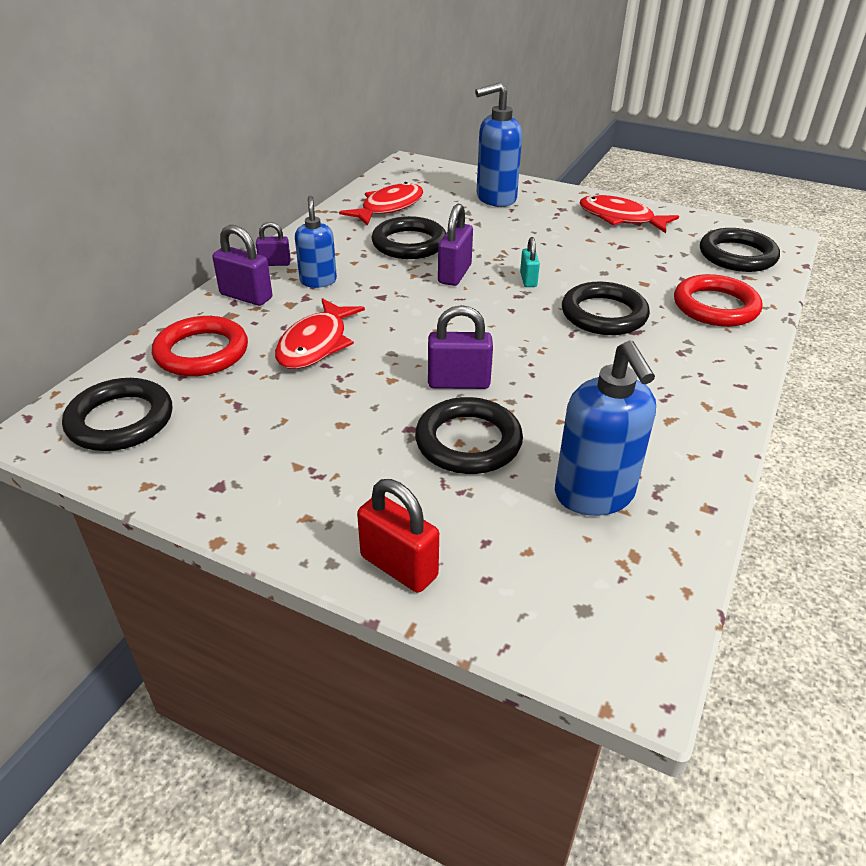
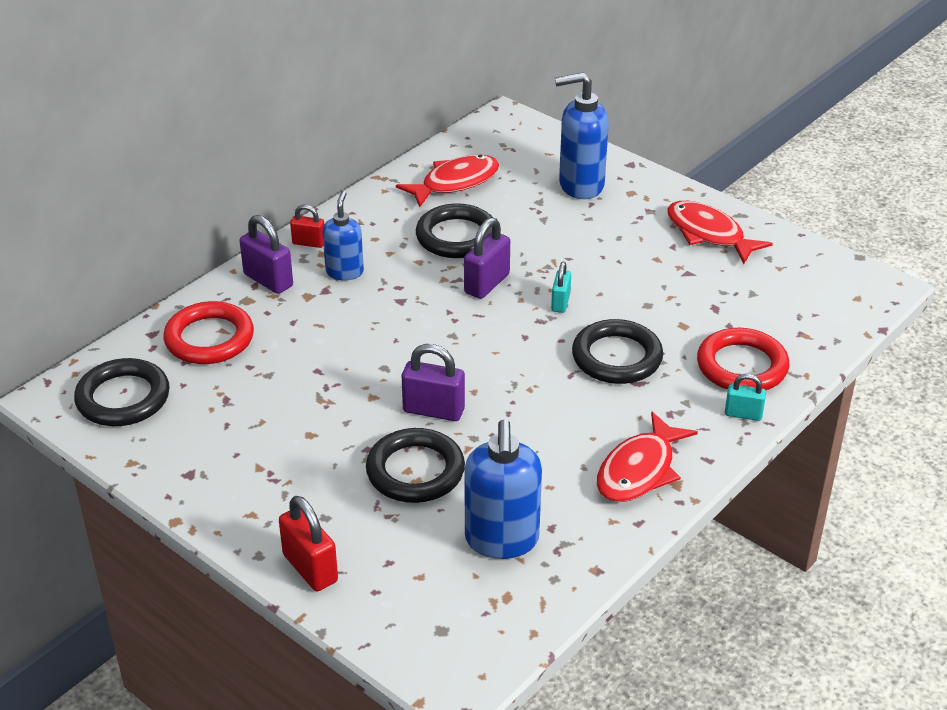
camera: 15 degrees right, 0 degrees up
(275, 263) = (309, 243): purple padlock -> red padlock
(316, 344) = (316, 347): red fish -> red fish (639, 470)
(737, 255) = (811, 305): black ring -> none
(744, 343) = (743, 414): none -> turquoise padlock

